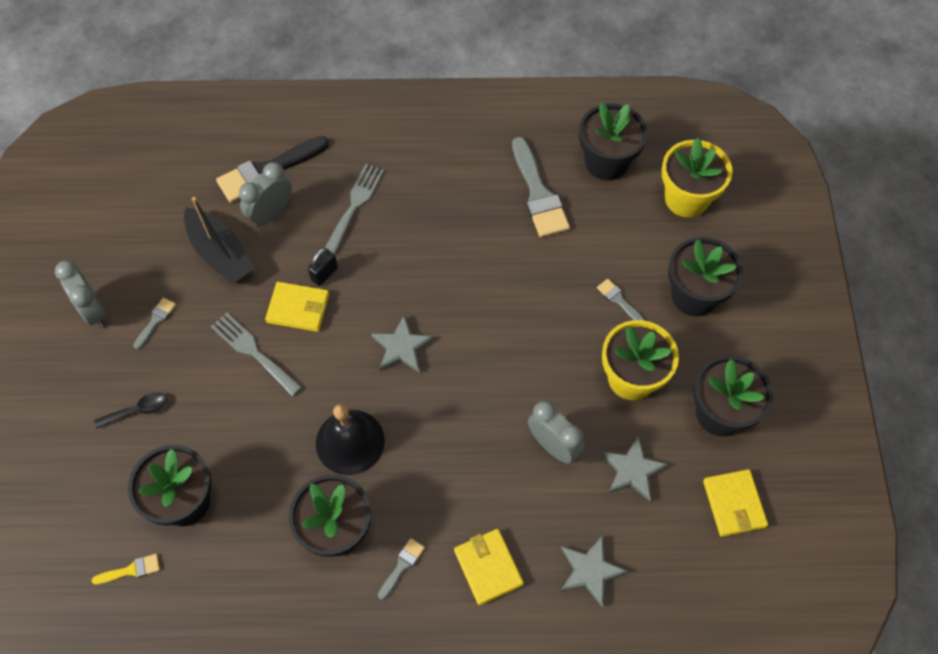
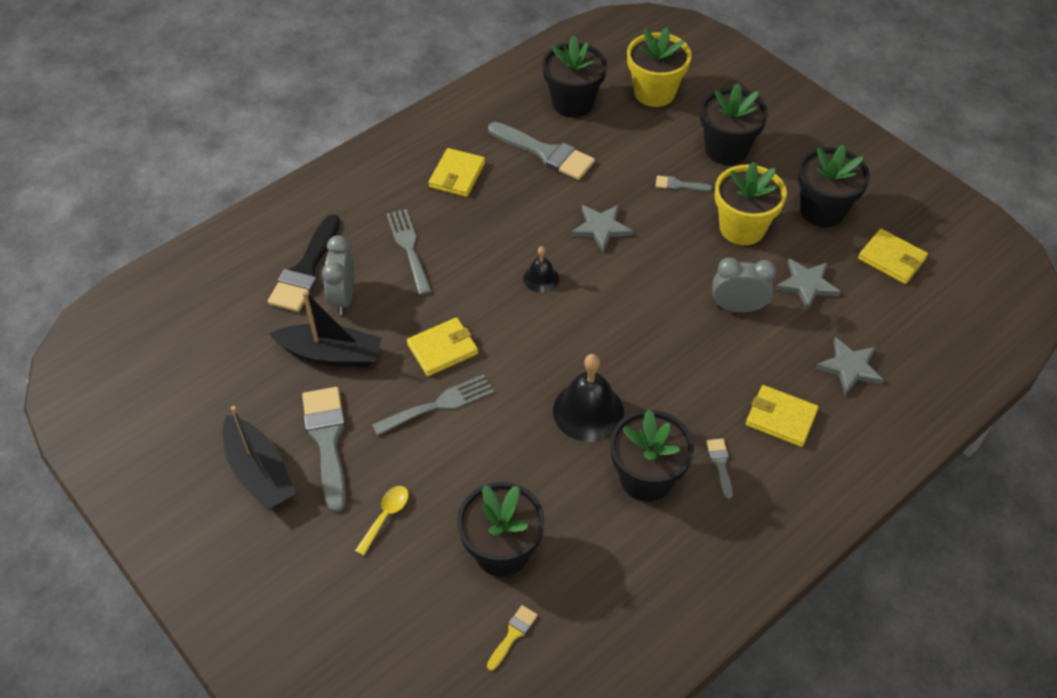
camera: 40 degrees left, 10 degrees down
(93, 311) = (259, 472): grey clock -> black boat
(137, 410) = (385, 516): black spoon -> yellow spoon
(156, 321) = (327, 440): grey brush -> grey brush, size x2.13
(253, 351) = (439, 404): grey fork -> grey fork turned 150 degrees clockwise
(324, 274) = (437, 311): black padlock -> none
(402, 347) = (556, 320): grey star -> grey star (601, 228)
(425, 303) = (541, 278): none -> black bell
(450, 166) = (457, 175): none -> yellow wallet

